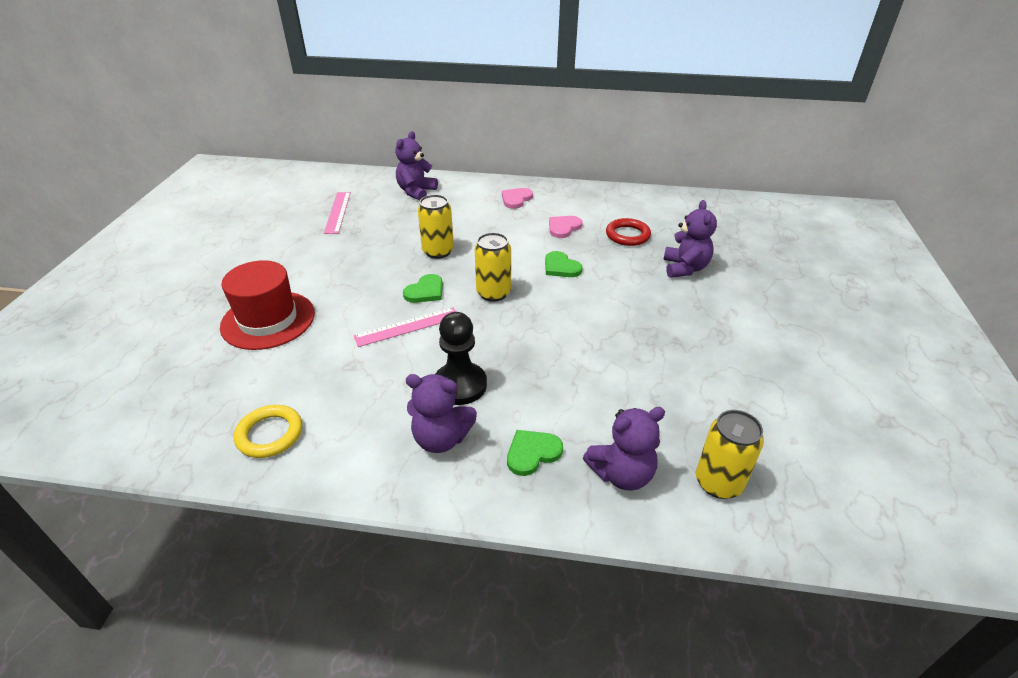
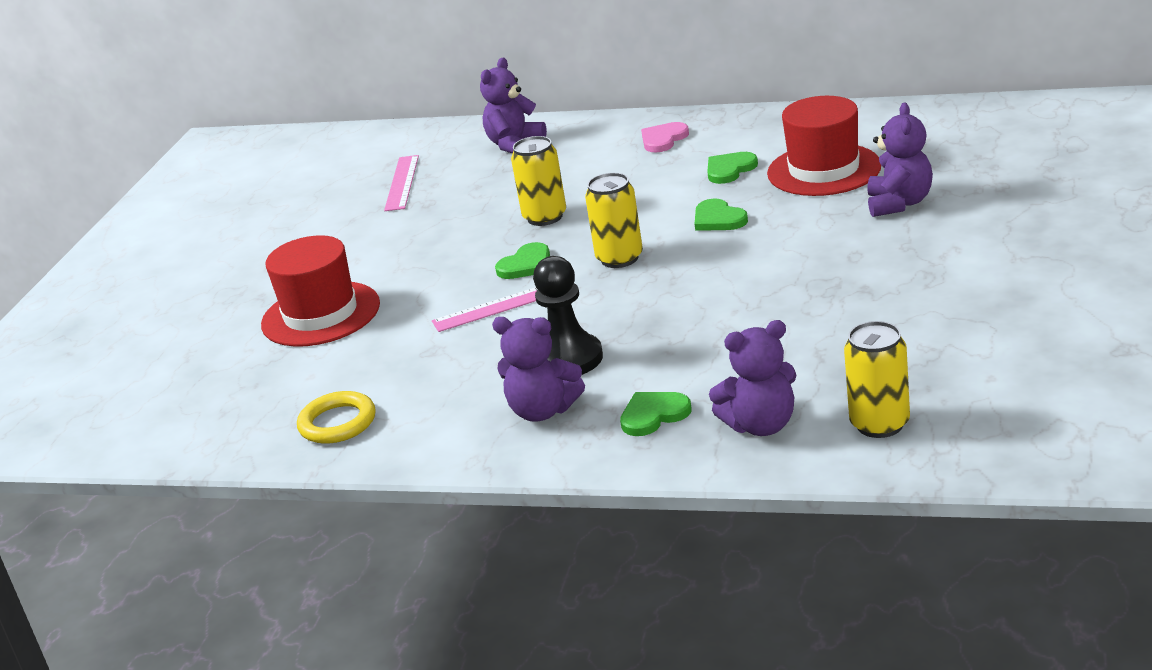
camera: 10 degrees right, 10 degrees down
(563, 228) = (729, 170): pink heart -> green heart
(627, 235) = (824, 170): red ring -> red hat

